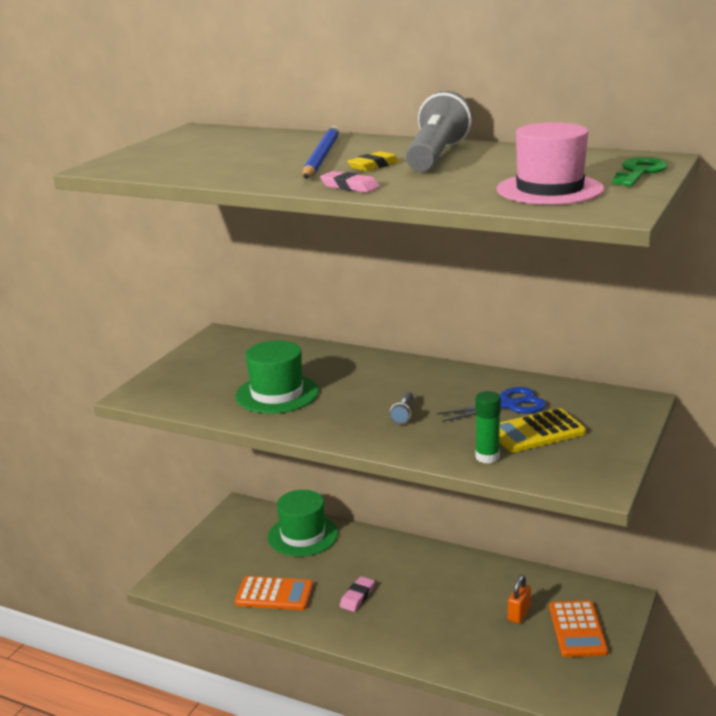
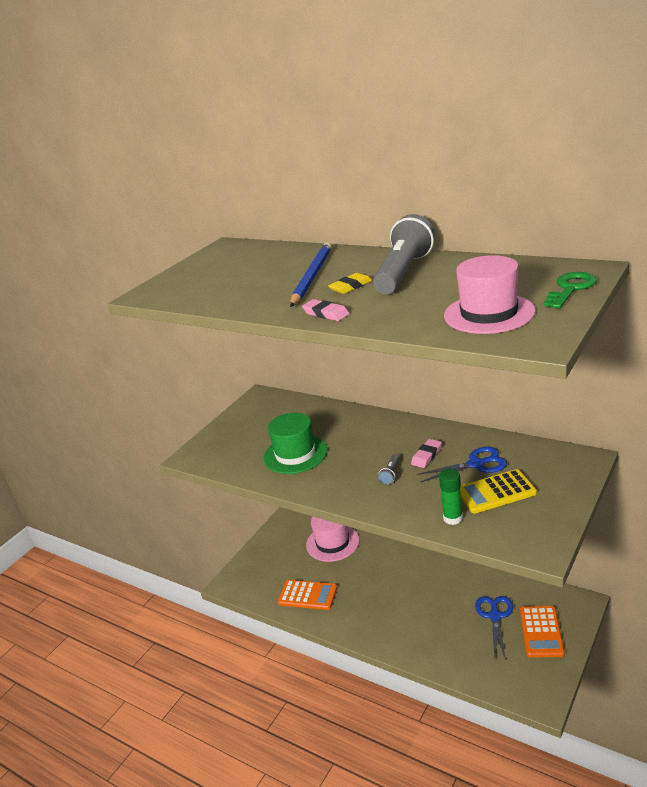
camera: 10 degrees right, 5 degrees up
(303, 535) = (332, 543): green hat -> pink hat
(357, 596) = (370, 598): pink eraser -> pink eraser (426, 456)
(519, 614) = (495, 616): orange padlock -> blue scissors

